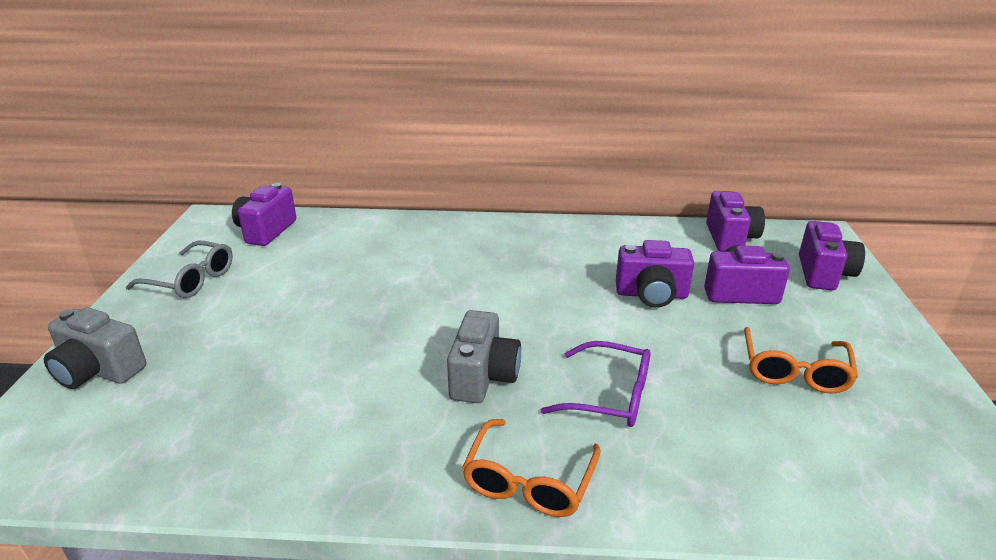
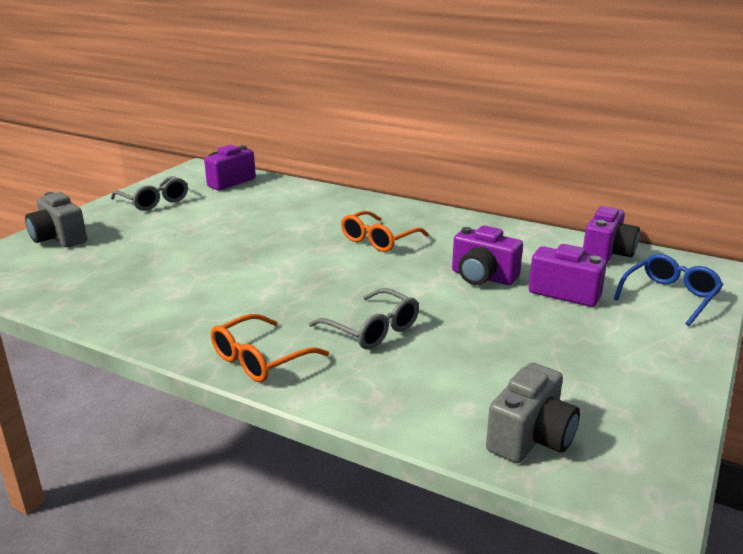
camera: 25 degrees right, 5 degrees down
(483, 377) = (291, 296): grey camera -> grey camera (531, 438)
(610, 396) = (372, 329): purple glasses -> grey glasses
(794, 371) = (549, 352): orange glasses -> orange glasses (378, 240)
(823, 274) = (670, 296): purple camera -> blue glasses

